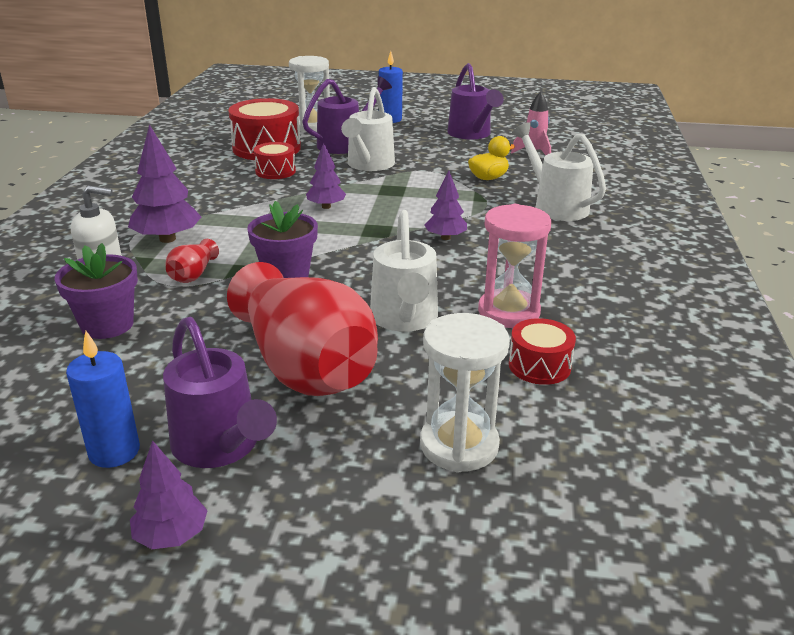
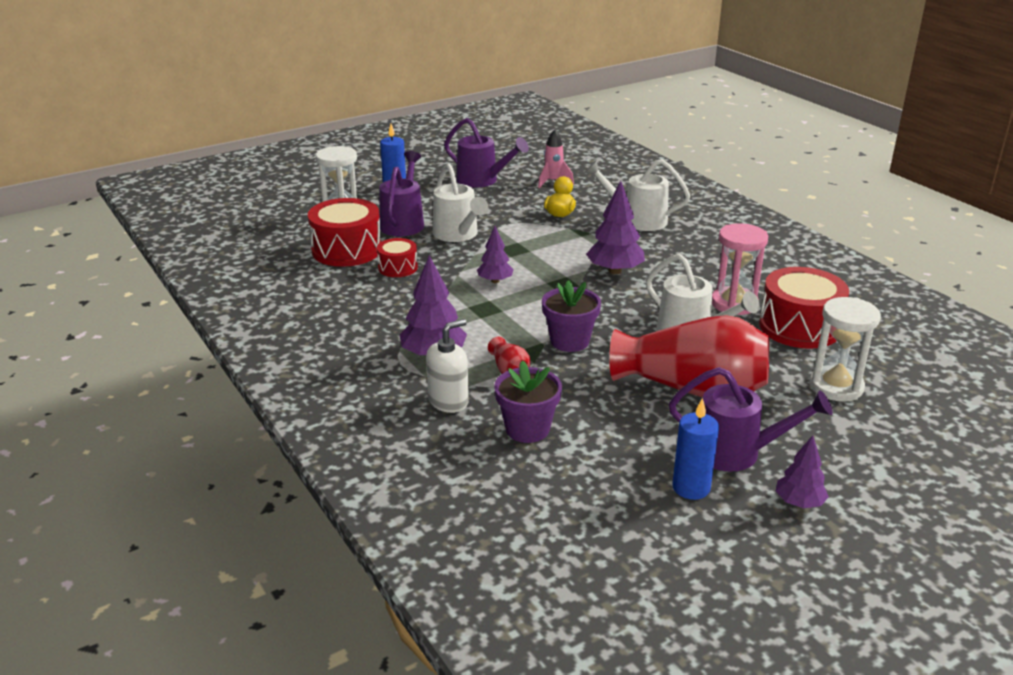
camera: 40 degrees left, 0 degrees up
(445, 238) = (615, 271): purple tree -> purple tree, size x1.61
(539, 366) = (799, 327): red drum -> red drum, size x1.82

